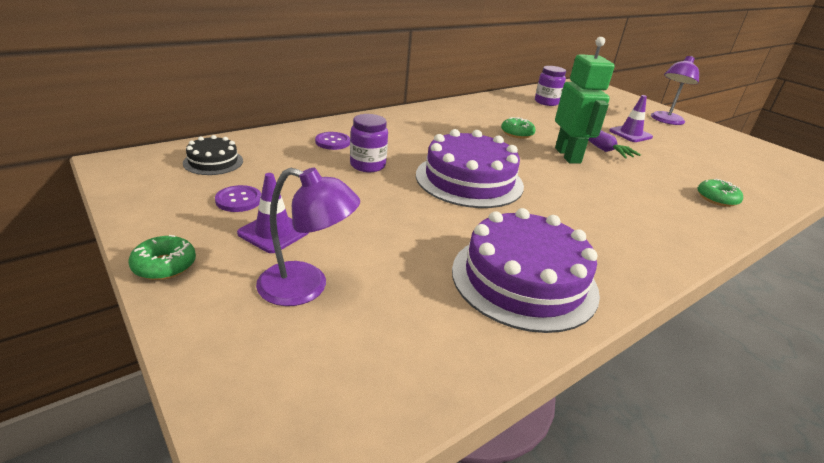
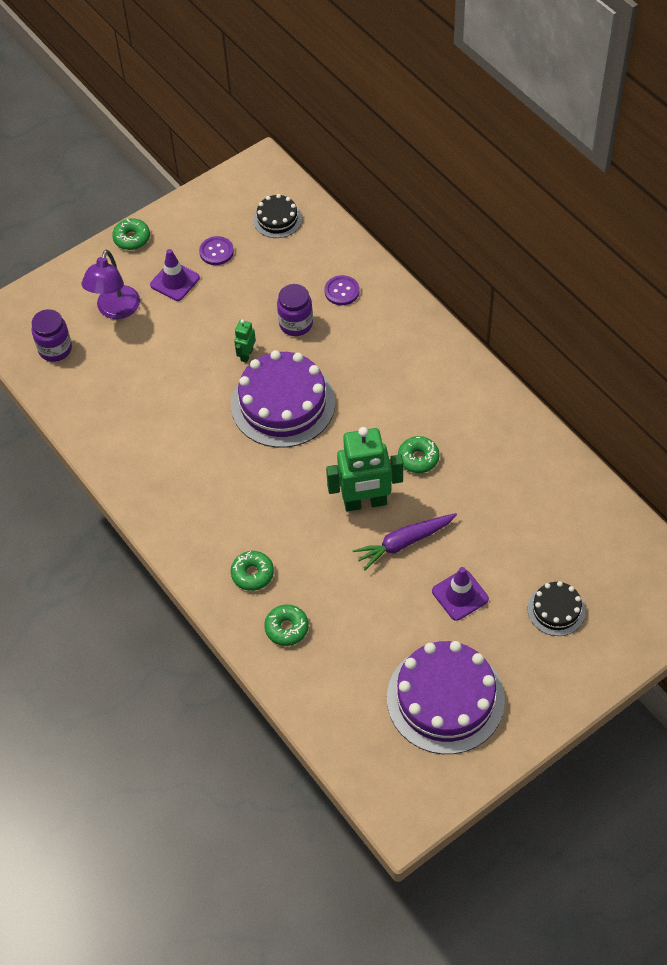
camera: 95 degrees right, 25 degrees up
(405, 193) = (246, 355): none -> green robot
(524, 280) = (132, 430): purple cake -> purple cake (445, 698)
(546, 102) = (557, 511): purple jar -> purple jar (55, 349)
(620, 111) = (556, 610): none -> black cake
(665, 121) = (535, 665): purple lamp -> none
(675, 211) = (252, 574): none -> green donut

